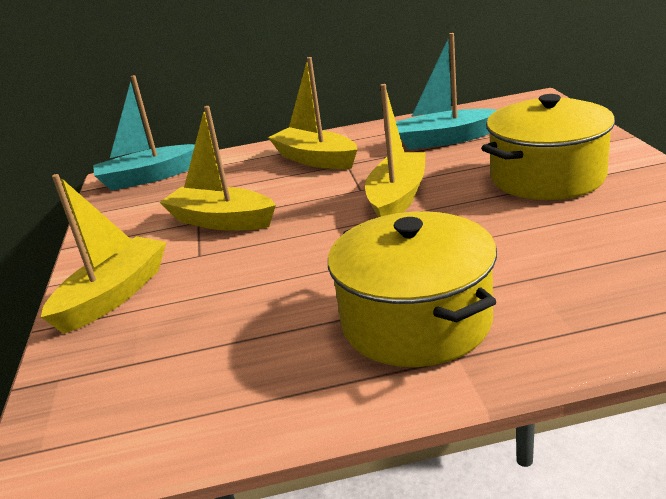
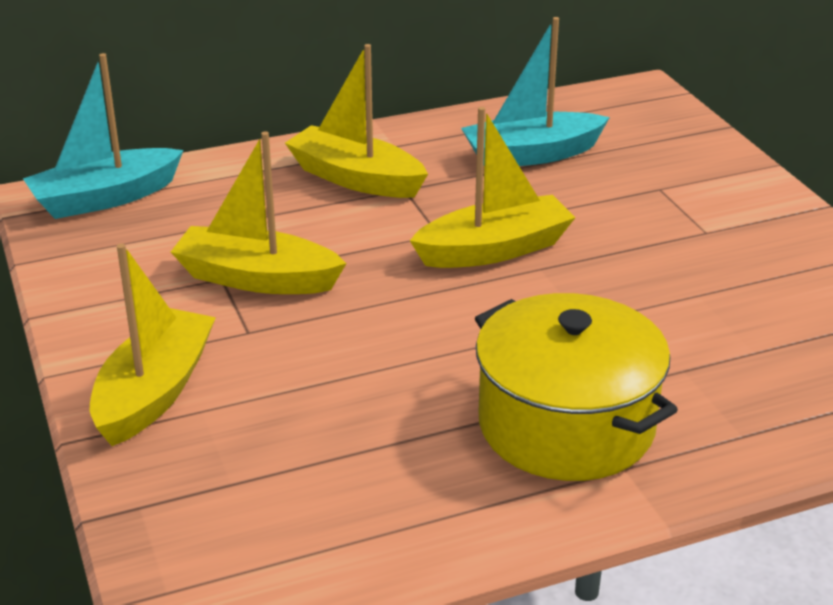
camera: 15 degrees left, 5 degrees up
(397, 198) = (494, 250): yellow boat -> yellow boat turned 60 degrees clockwise
(547, 177) = (680, 225): yellow pot -> none

